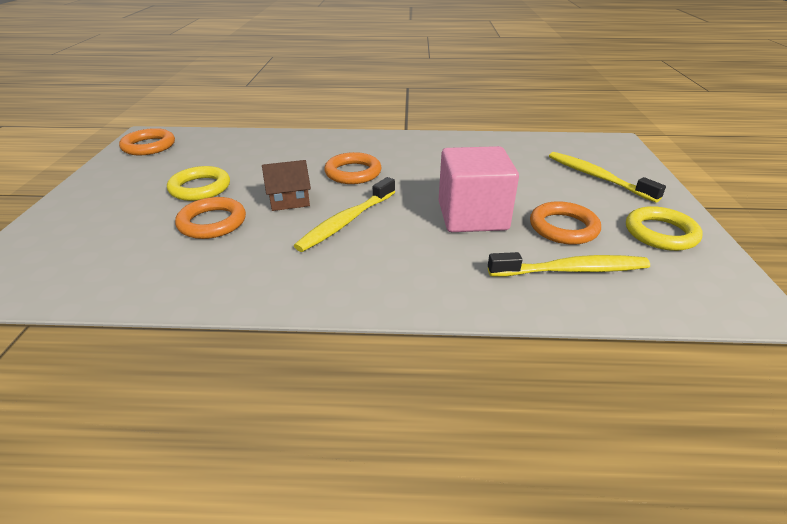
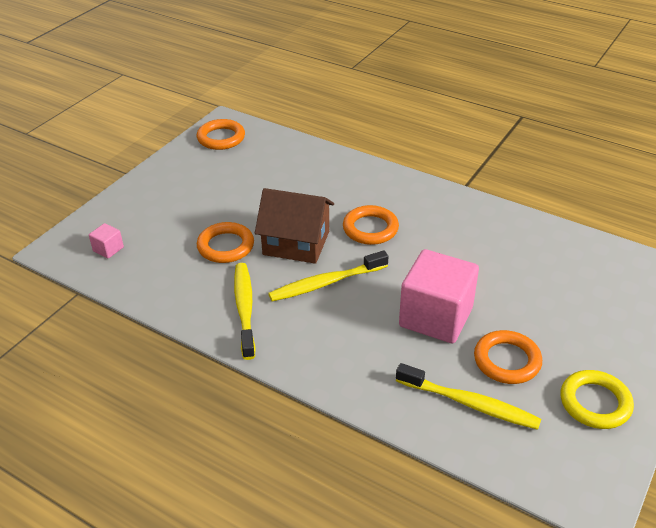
camera: 30 degrees right, 5 degrees up
(55, 265) = (108, 249): none -> pink cube
(200, 188) = (236, 204): yellow ring -> none
(289, 200) = (296, 243): brown house -> brown house, size x1.65
(597, 177) = (606, 317): yellow toothbrush -> yellow toothbrush (245, 309)

